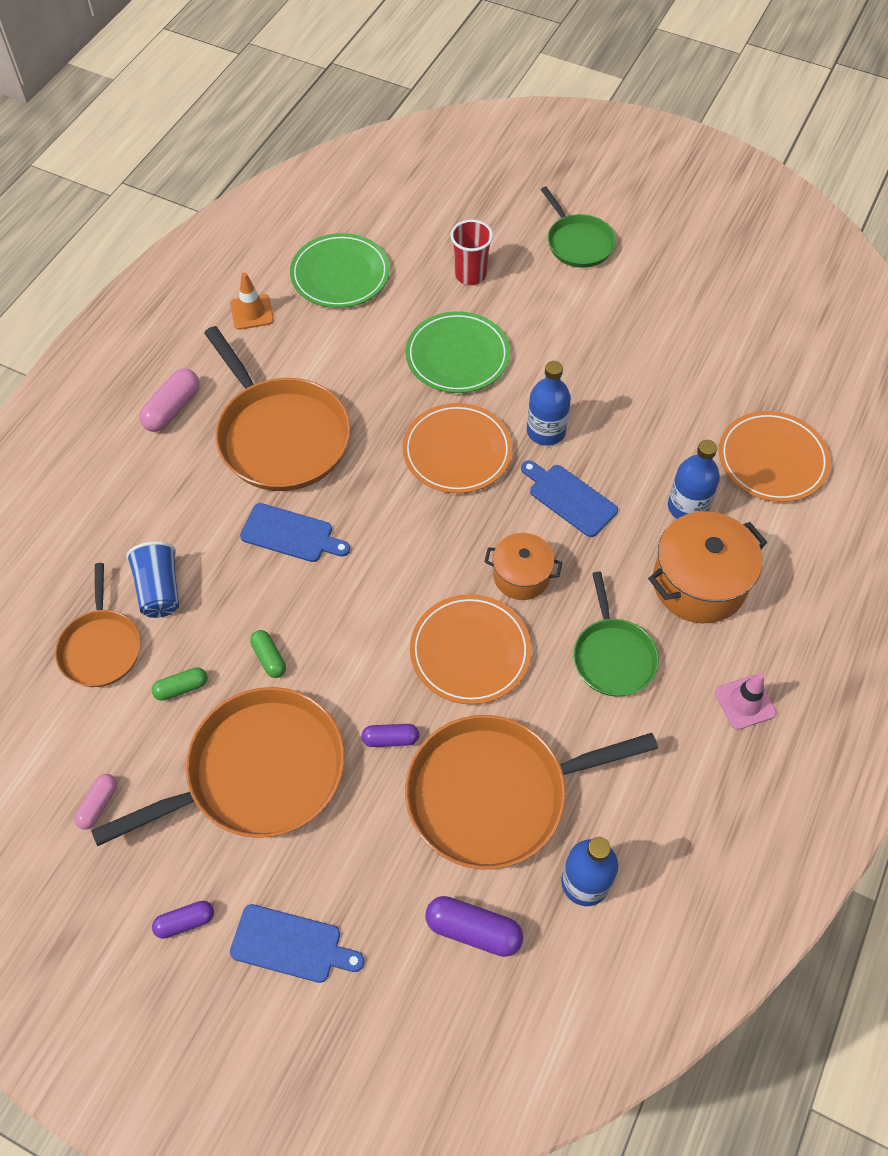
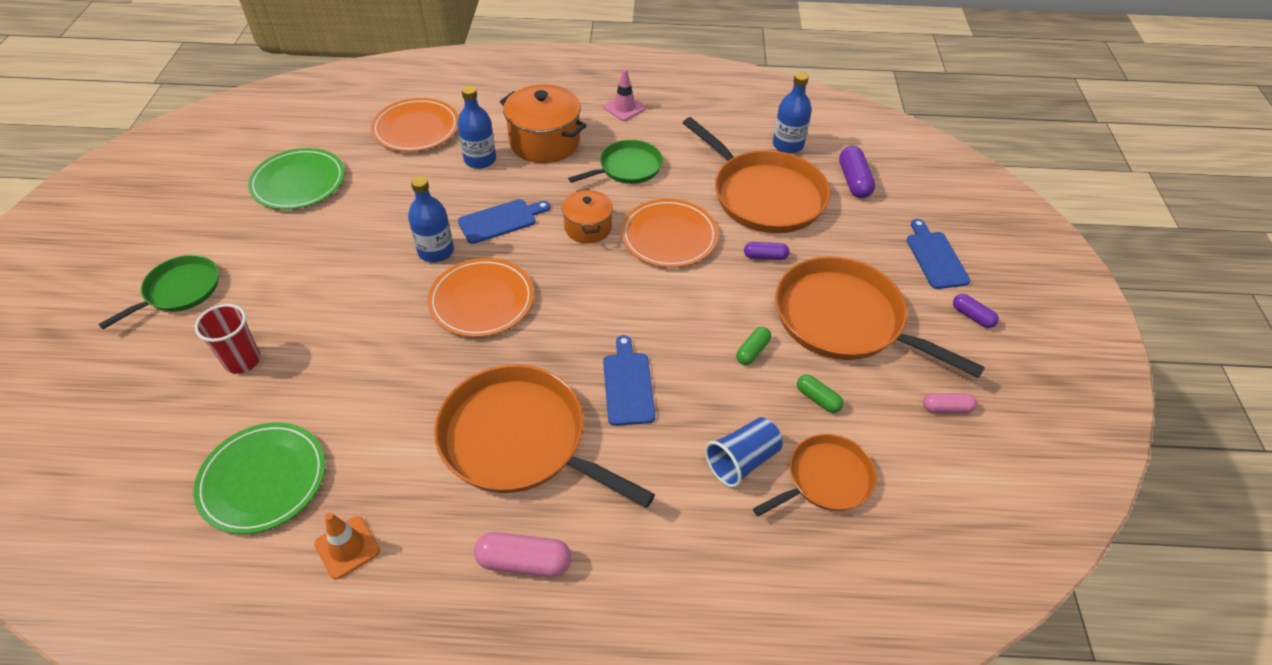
camera: 115 degrees left, 10 degrees down
(280, 436) = (519, 440): orange pan -> orange pan turned 90 degrees counterclockwise
(390, 739) = (765, 256): purple capsule -> purple capsule turned 60 degrees counterclockwise
(457, 356) = (364, 336): green plate -> green plate (298, 182)
(569, 498) = (501, 220): blue cutting board -> blue cutting board turned 135 degrees counterclockwise

